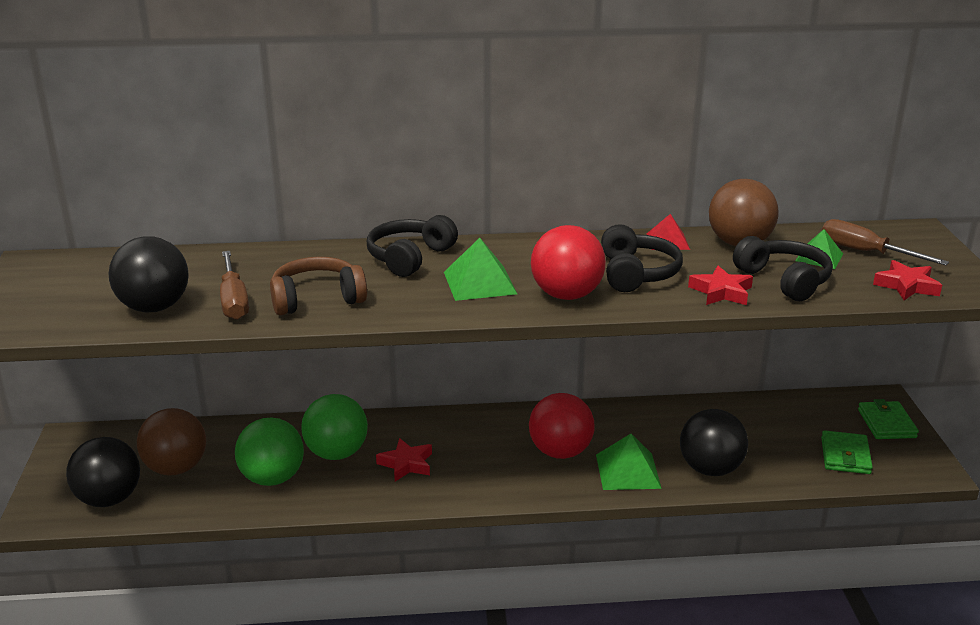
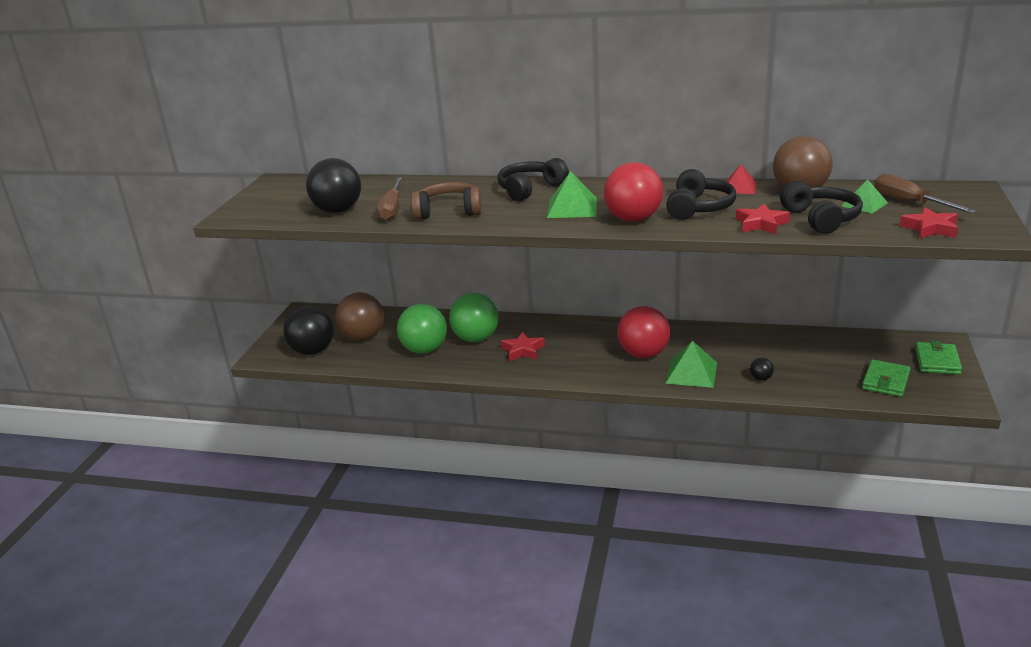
camera: 20 degrees right, 0 degrees up
(710, 469) = (761, 378): black ball -> black ball, size x0.42

